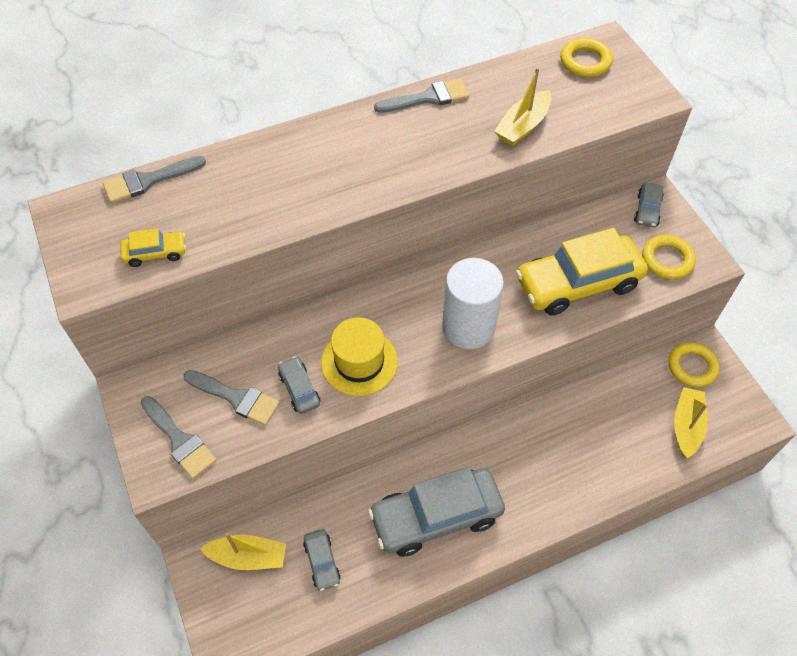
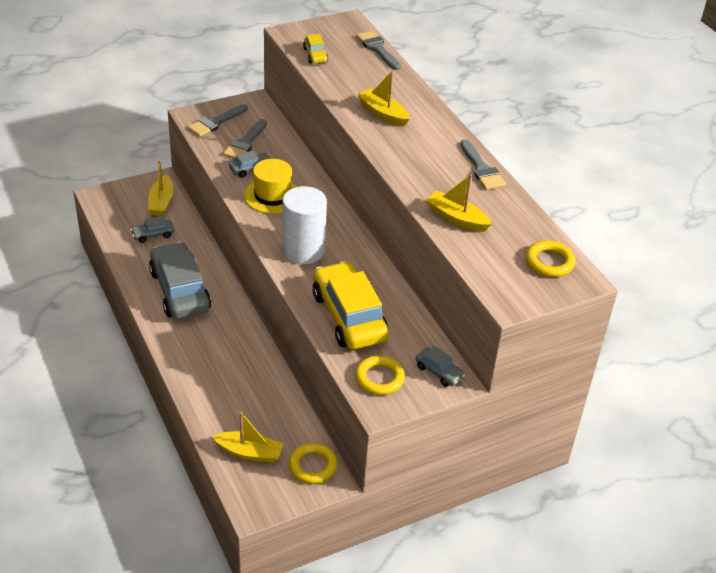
camera: 85 degrees right, 15 degrees down
(312, 182) = (383, 114): none -> yellow boat
(647, 210) = (439, 372): grey car -> grey car turned 150 degrees counterclockwise

